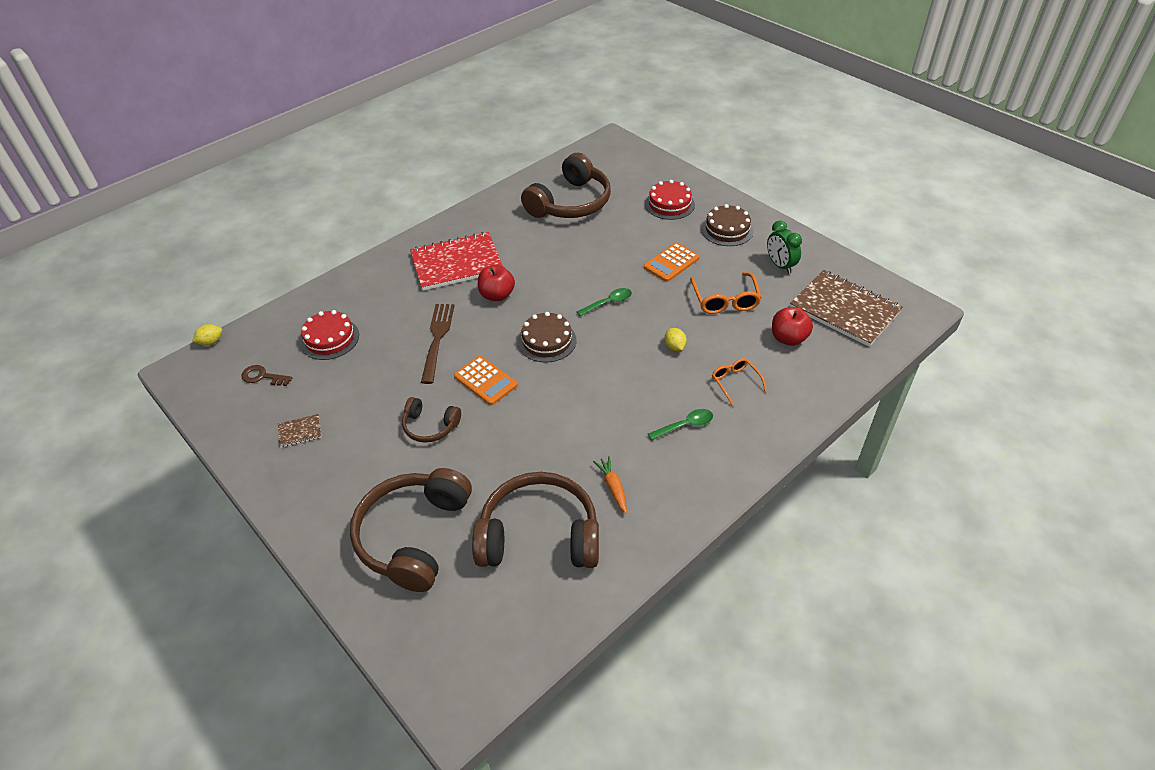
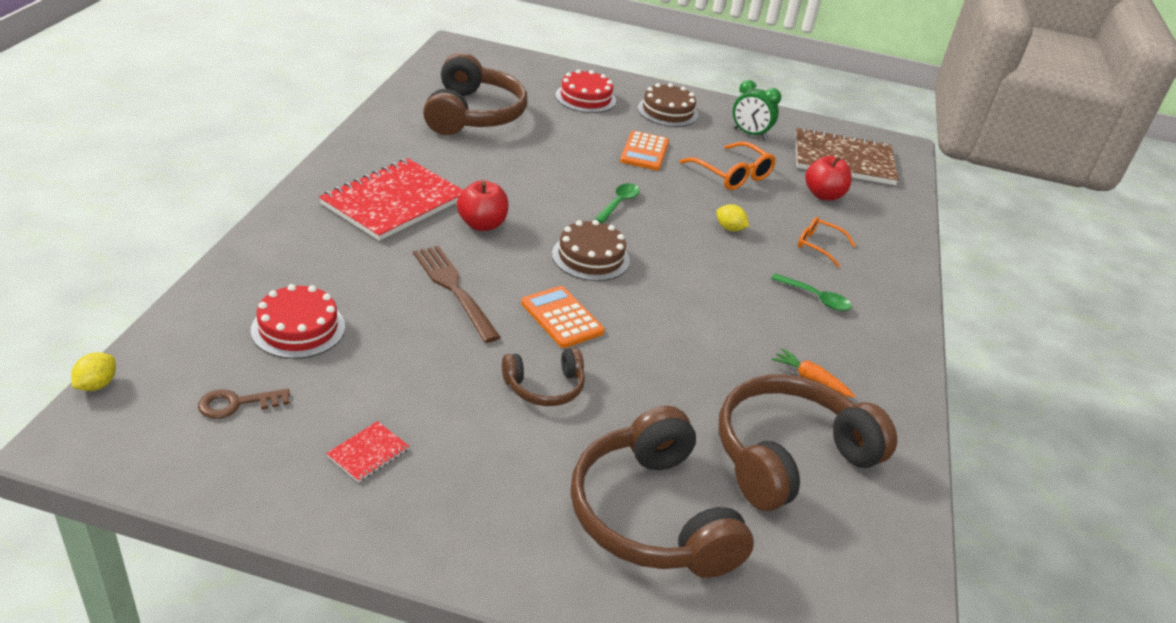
camera: 40 degrees left, 10 degrees down
(300, 431) = (368, 453): brown notebook -> red notebook
(485, 381) = (562, 317): orange calculator -> orange calculator turned 135 degrees counterclockwise
(685, 425) = (816, 298): green spoon -> green spoon turned 90 degrees clockwise

